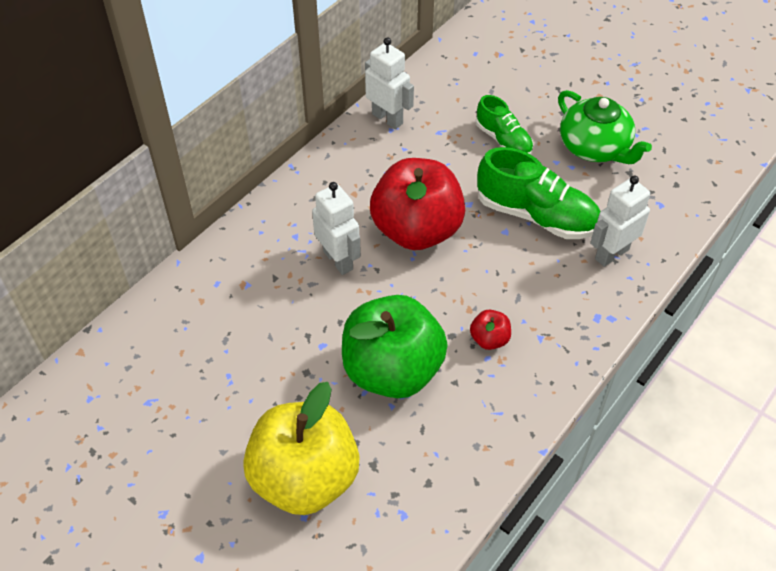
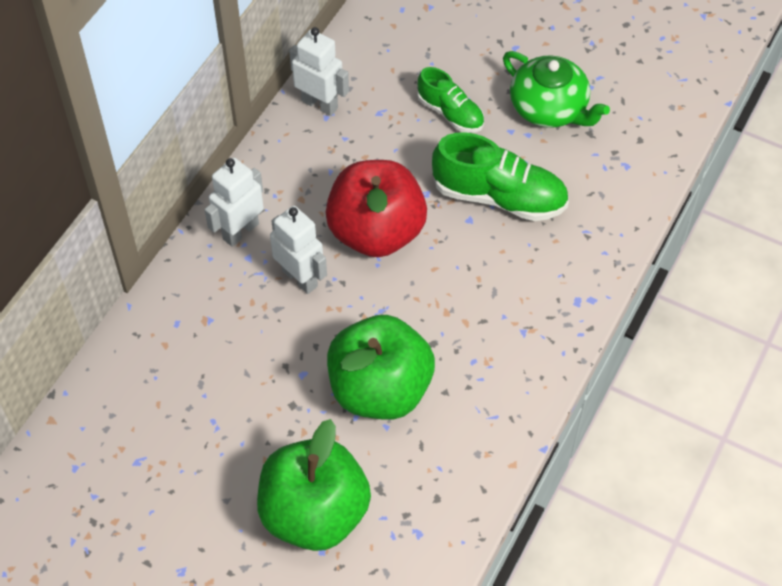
camera: 10 degrees left, 5 degrees up
(305, 478) = (314, 513): yellow apple -> green apple
(489, 339) = (472, 341): red apple -> none
(611, 254) = (582, 229): white robot -> white robot (240, 231)

